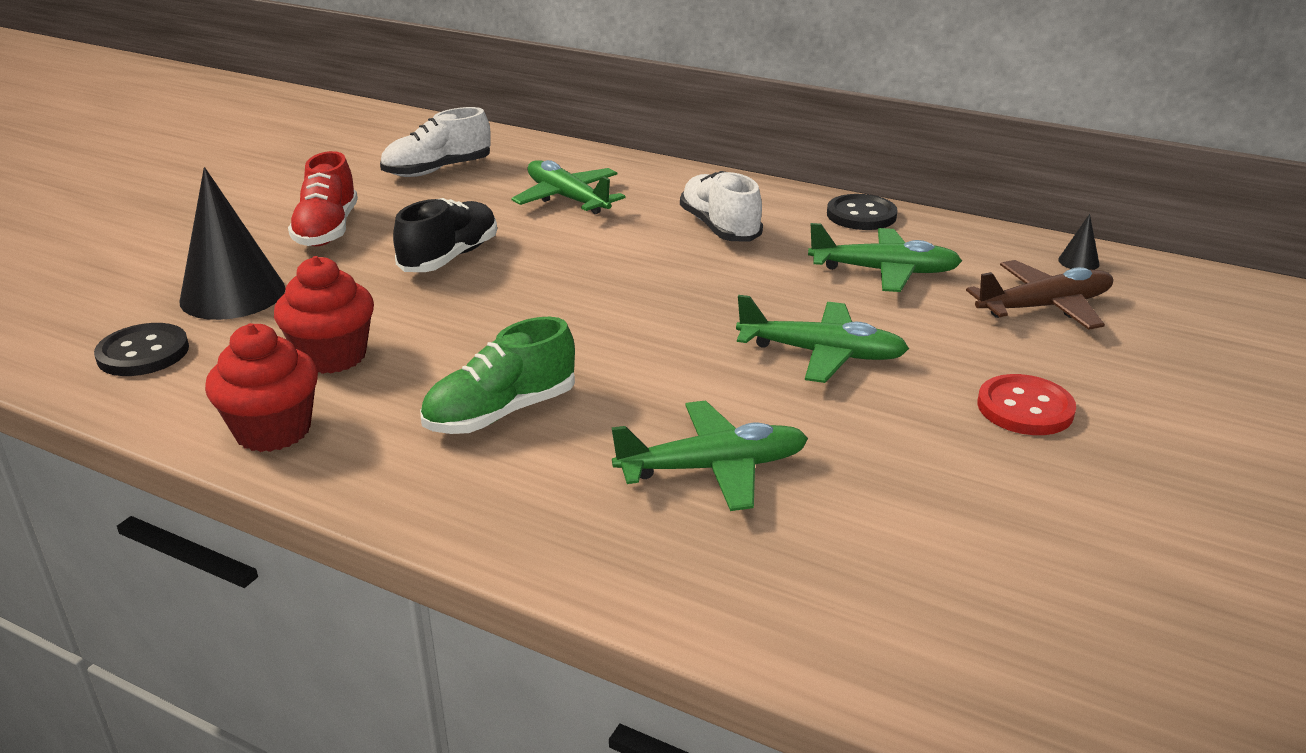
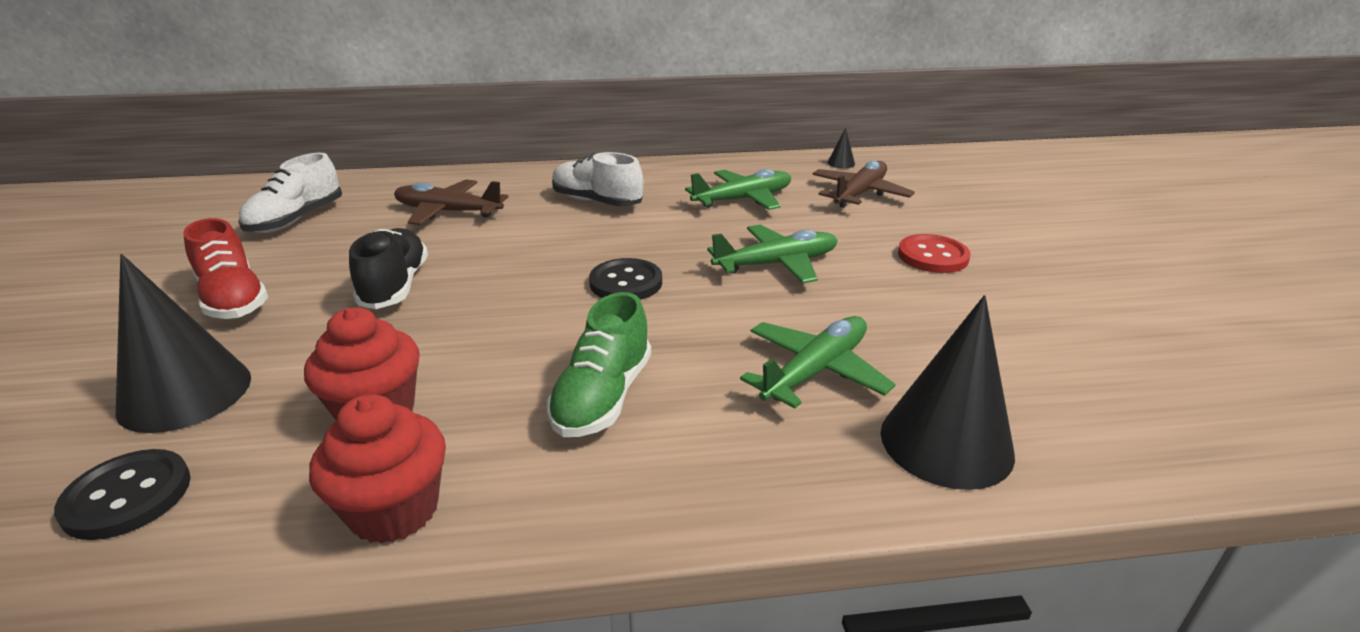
camera: 35 degrees left, 0 degrees up
(567, 199) = (448, 212): green plane -> brown plane
(748, 580) = (946, 442): none -> black cone
(861, 215) = (682, 169): black button -> black button (626, 283)

